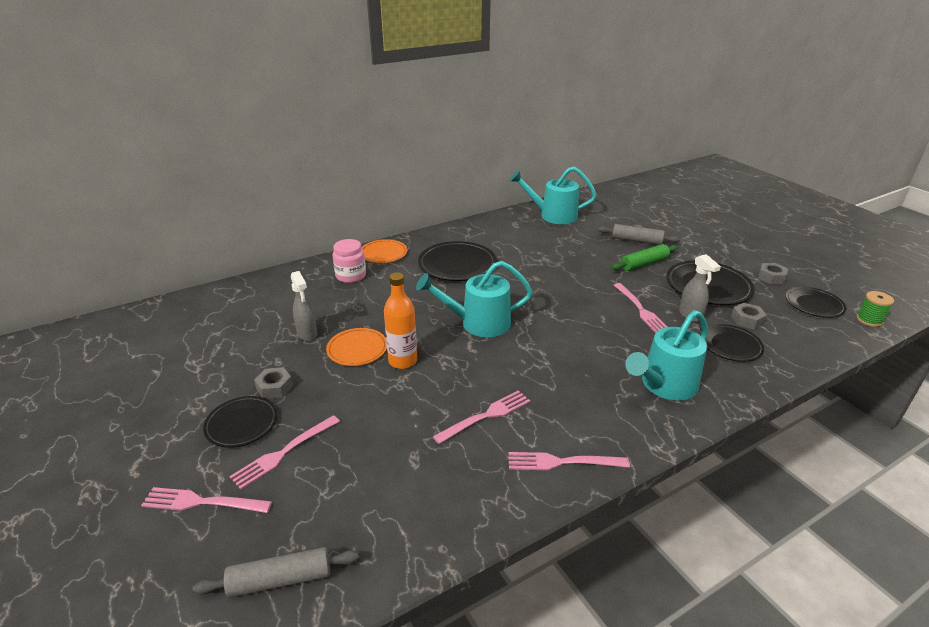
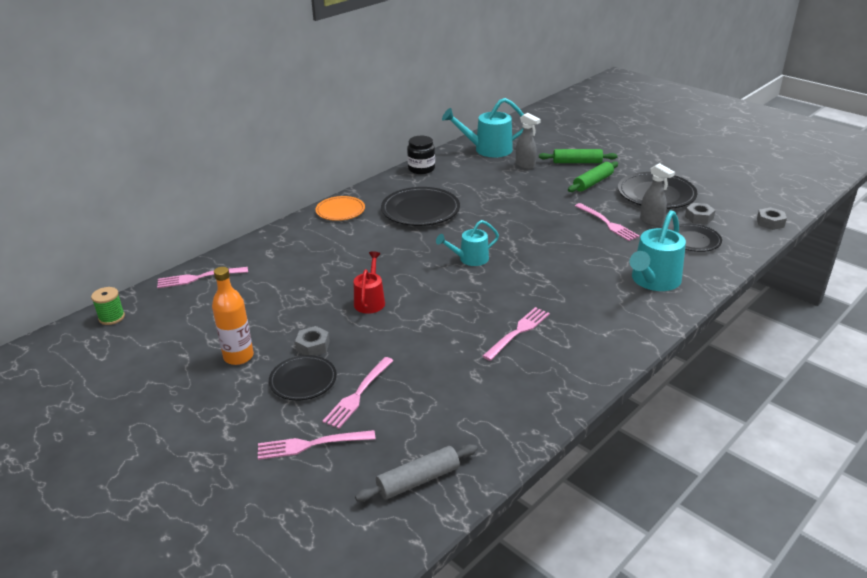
camera: 15 degrees left, 0 degrees up
(307, 334) = (313, 296): grey spray bottle -> grey spray bottle (525, 165)
(351, 276) = (320, 237): pink jar -> none
(357, 349) = (370, 301): orange plate -> red watering can
(402, 361) = (419, 303): orange bottle -> orange bottle (238, 356)
(478, 323) = (469, 259): turquoise watering can -> turquoise watering can, size x0.62
(480, 225) = (421, 169): none -> black jar
(562, 462) = (598, 353): pink fork -> pink fork (199, 278)
(636, 240) = (577, 162): grey rolling pin -> green rolling pin
(771, 277) = (706, 178): grey nut -> grey nut (770, 223)
(814, 305) = (747, 196): black plate -> none
(869, 320) = (794, 201): green spool -> green spool (112, 317)

